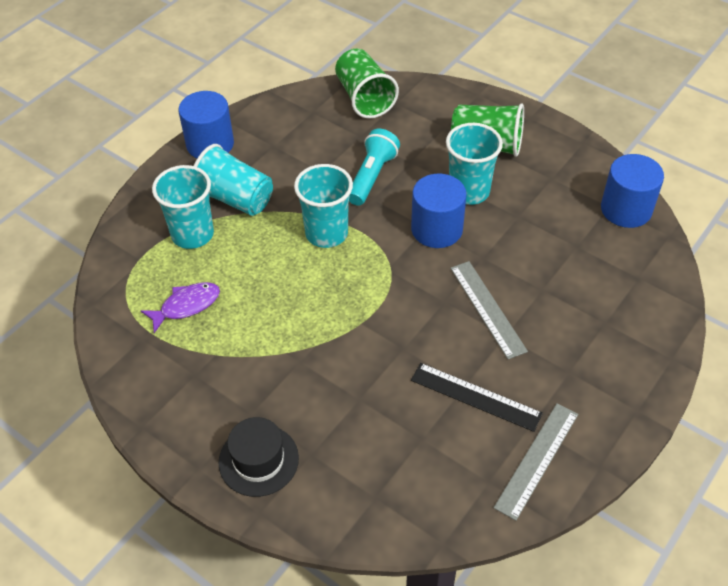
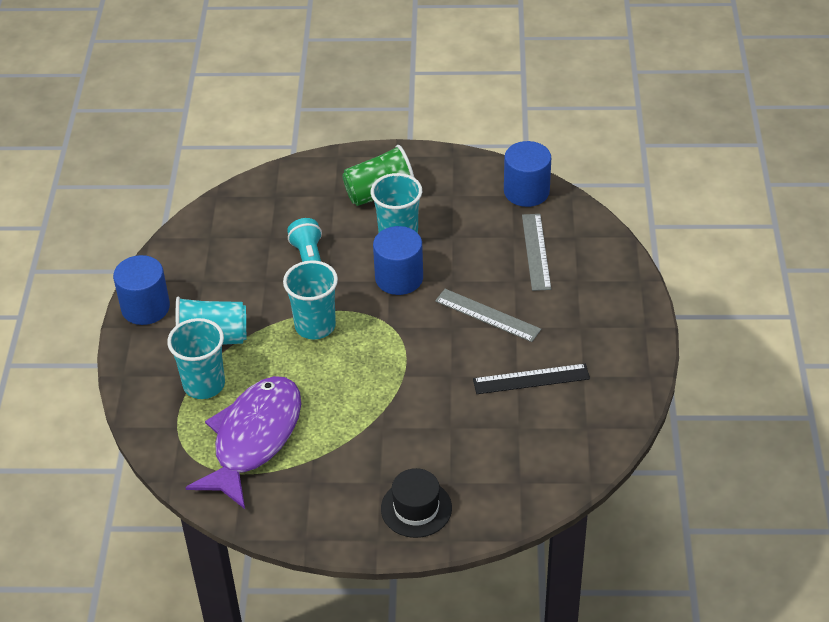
camera: 35 degrees left, 5 degrees down
(186, 306) = (254, 438): purple fish -> purple fish, size x2.12
(364, 98) = (245, 204): green cup -> none
(537, 460) = (606, 395): grey ruler -> grey ruler (536, 251)

